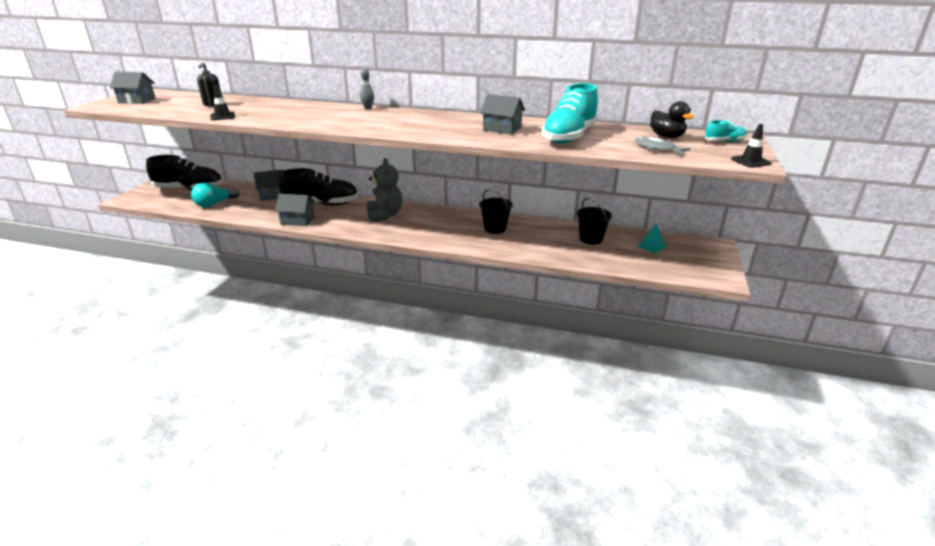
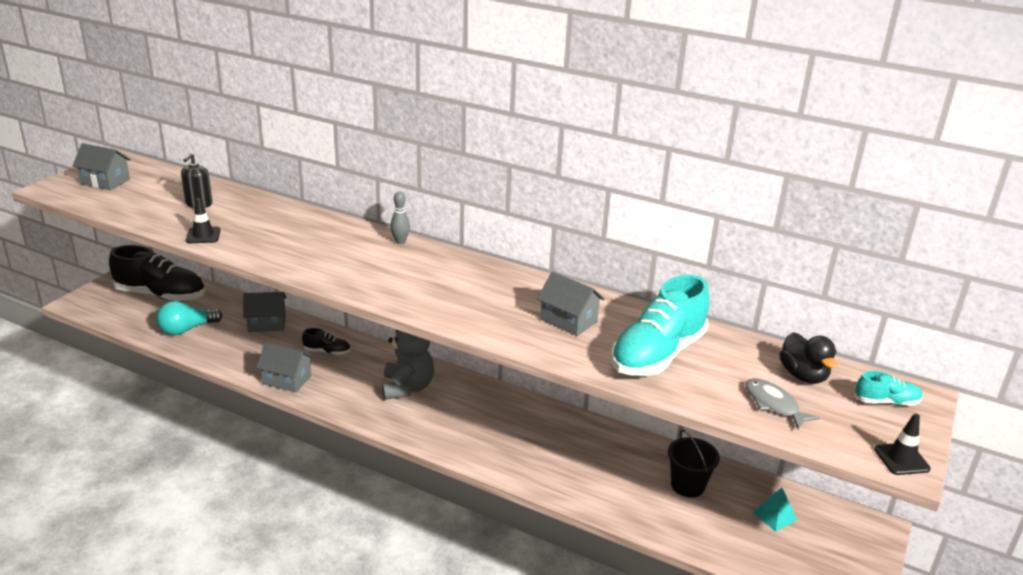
camera: 10 degrees right, 0 degrees up
(321, 204) = (327, 351): black shoe -> black shoe, size x0.46
(495, 228) = (554, 440): black bucket -> none

